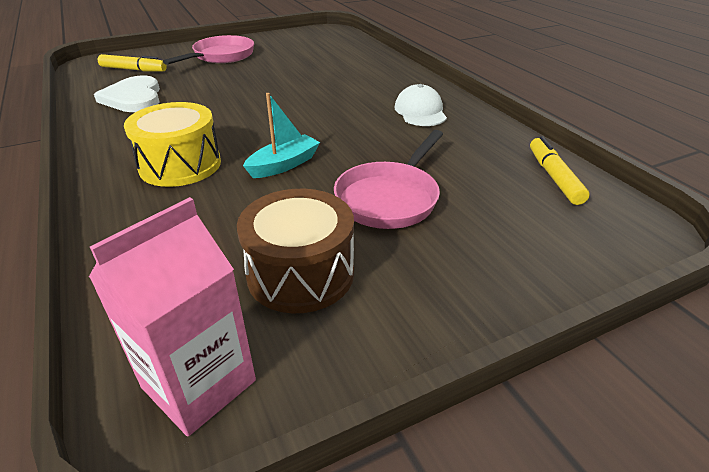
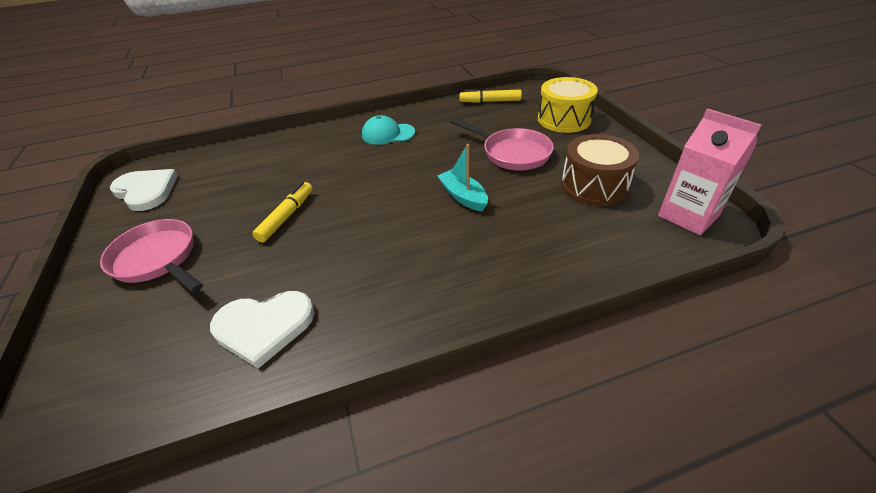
camera: 80 degrees left, 5 degrees up
(133, 70) = (142, 351): yellow marker -> yellow marker (287, 216)
(180, 165) = (455, 256): yellow drum -> yellow drum (564, 119)
(305, 37) = (146, 191): none -> white heart
(420, 111) = (388, 134): white cap -> turquoise cap

